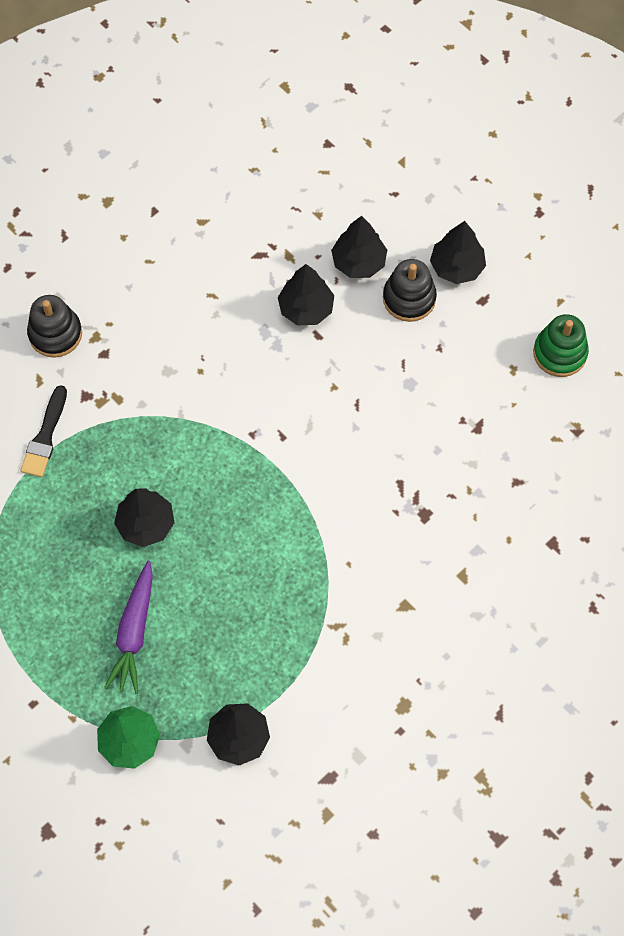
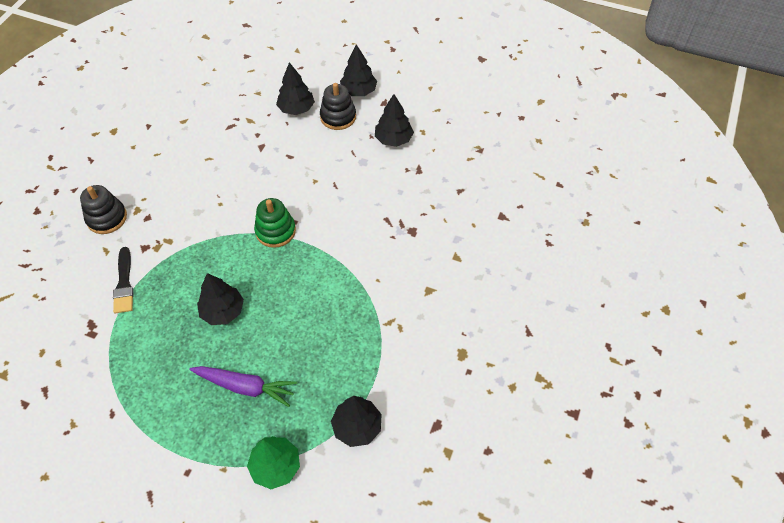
camera: 25 degrees left, 10 degrees down
(134, 632) = (245, 387): purple carrot -> purple carrot turned 60 degrees counterclockwise
(306, 308) = (275, 144): black tree -> black tree (393, 139)
(559, 353) = (445, 113): green stacking toy -> green stacking toy (275, 231)

